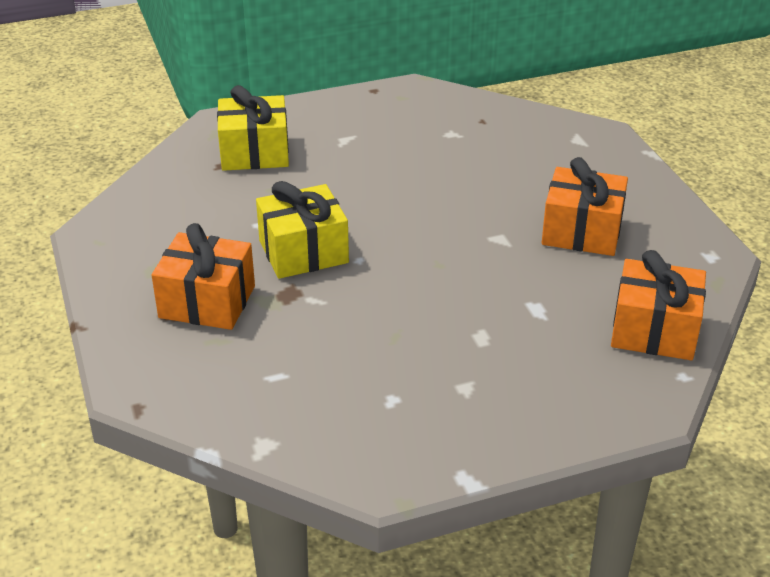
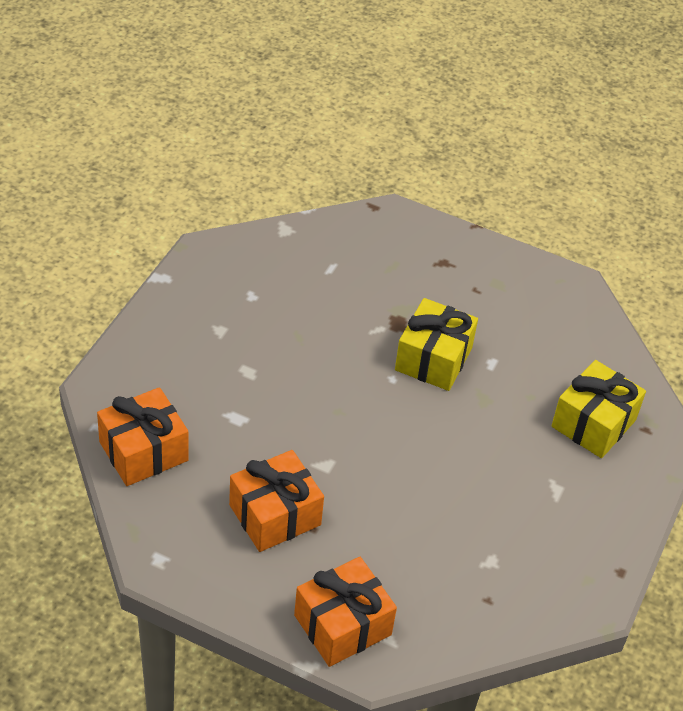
camera: 130 degrees right, 10 degrees up
(207, 302) = (434, 285): orange gift -> orange gift (342, 625)

